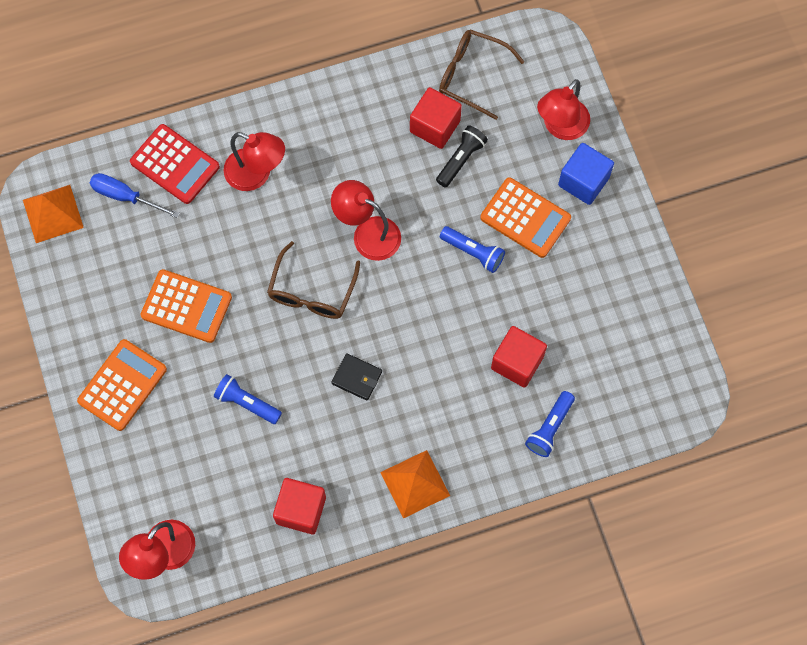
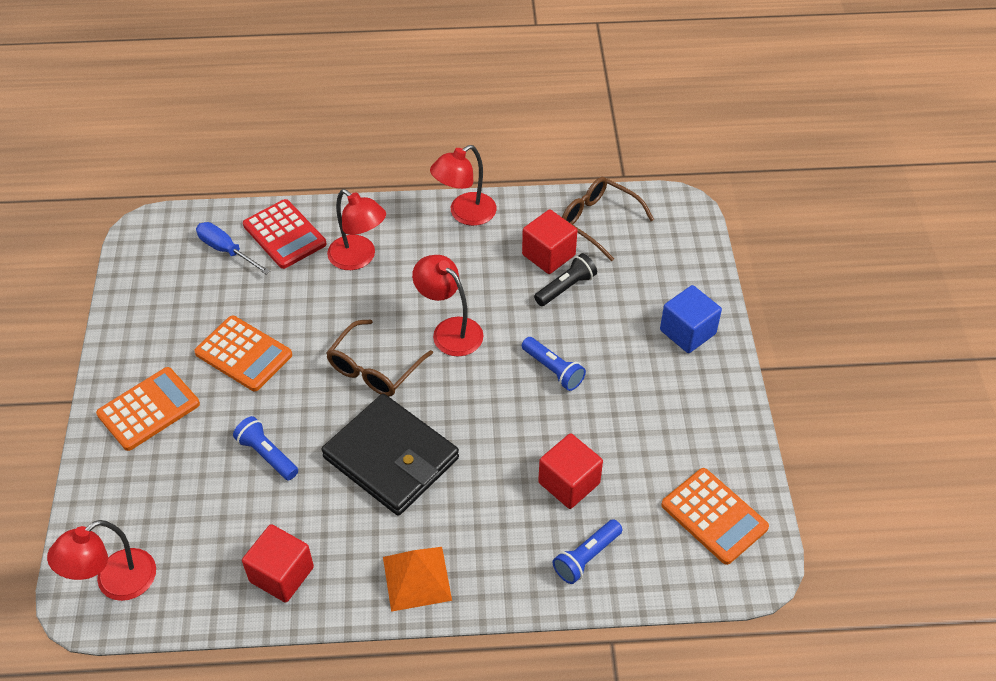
camera: 15 degrees right, 20 degrees down
(53, 213) = (152, 250): orange pyramid -> none
(357, 377) = (391, 458): black wallet -> black wallet, size x2.35
(525, 218) = (617, 351): orange calculator -> orange calculator (714, 516)
(561, 127) = (676, 281): red lamp -> red lamp (465, 214)

